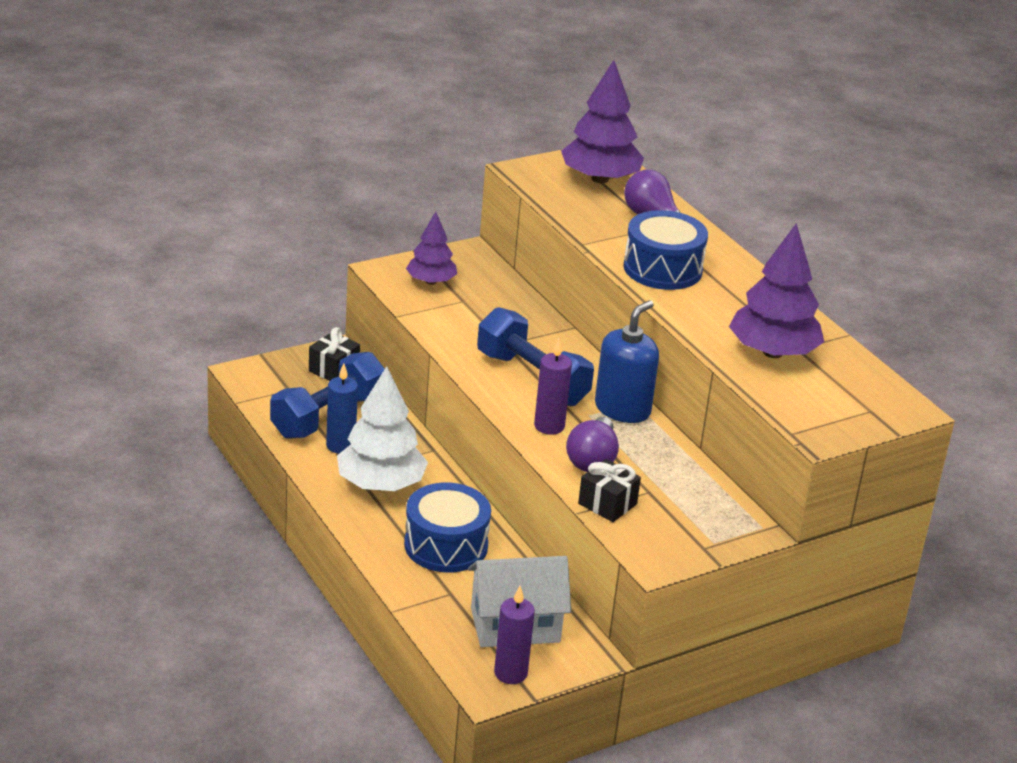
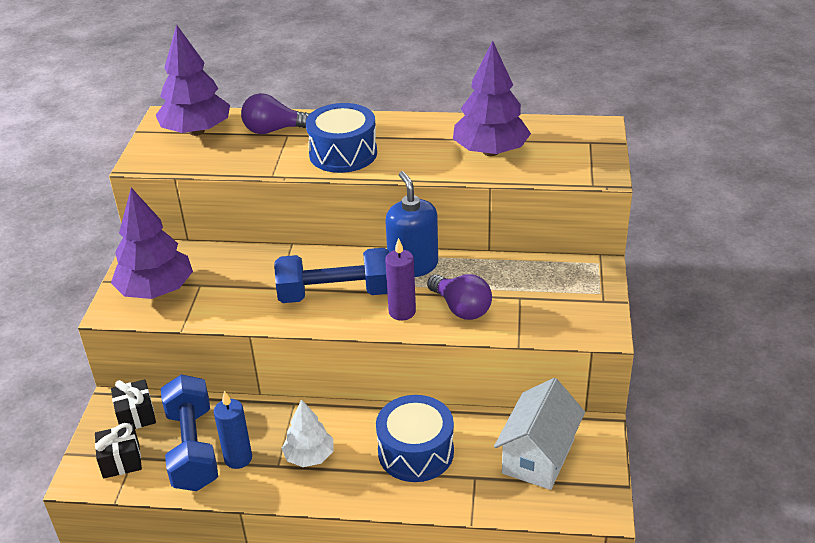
camera: 50 degrees left, 5 degrees up
(381, 484) = (309, 456): white tree -> white tree, size x0.61
(431, 281) = (156, 290): purple tree -> purple tree, size x1.64
(510, 673) = (591, 486): purple candle -> none
(607, 504) = (520, 325): black gift -> black gift (121, 461)

